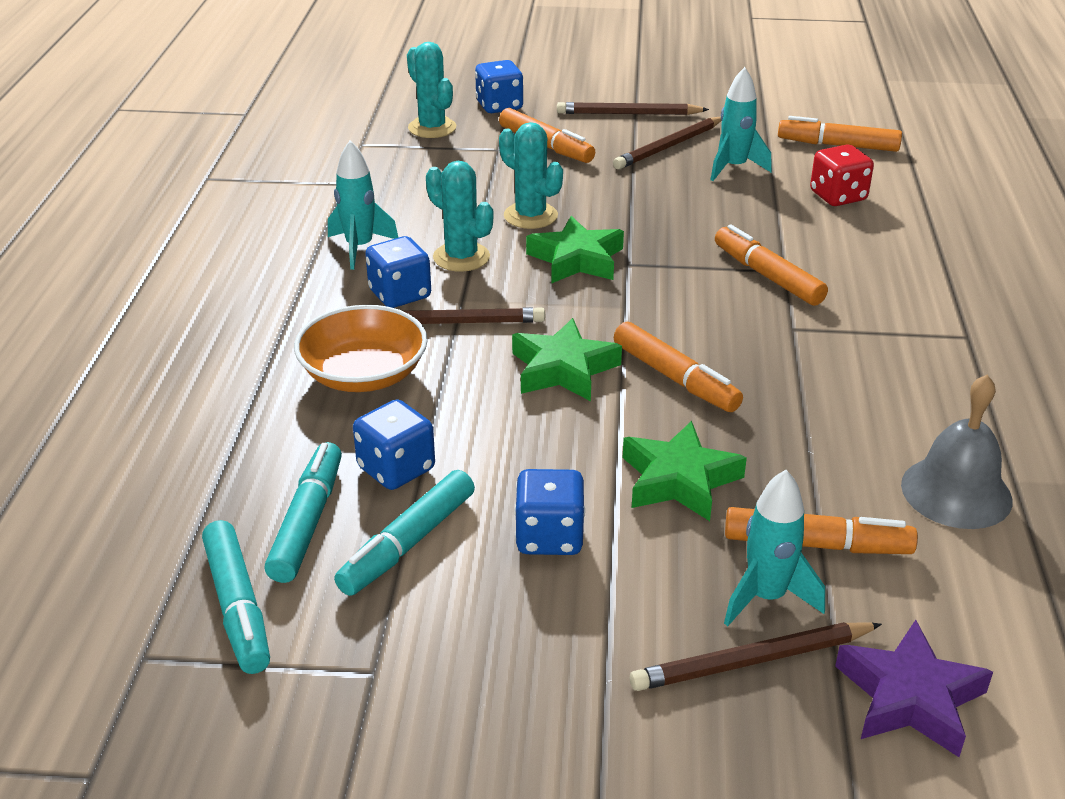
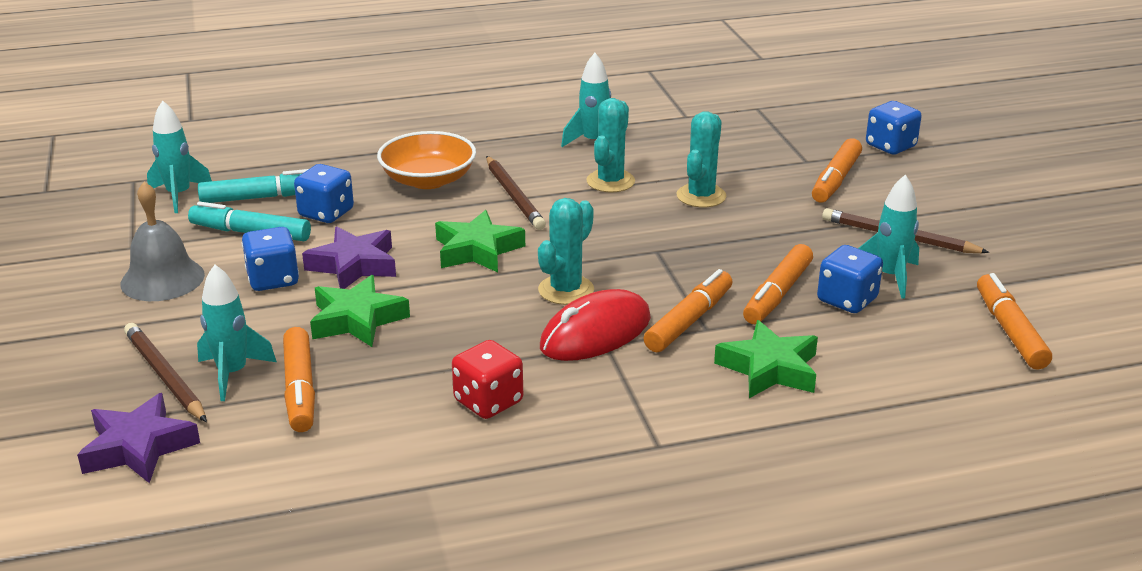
camera: 70 degrees right, 5 degrees down
(238, 606) = (179, 195): turquoise marker -> turquoise rocket
(400, 294) = (539, 170): blue dice -> blue dice (847, 300)
(432, 128) = (815, 127): turquoise cactus -> turquoise cactus (566, 290)
(548, 464) = (354, 265): none -> purple star
(576, 259) = (645, 228): green star -> green star (769, 368)
(628, 114) = (947, 206): brown pencil -> none
(675, 378) = (492, 298): orange marker -> orange marker (777, 294)
(769, 329) = (595, 333): none -> red mouse
(838, 196) = (887, 343): red dice -> red dice (488, 402)
(956, 492) = (394, 454): grey bell -> grey bell (162, 279)

